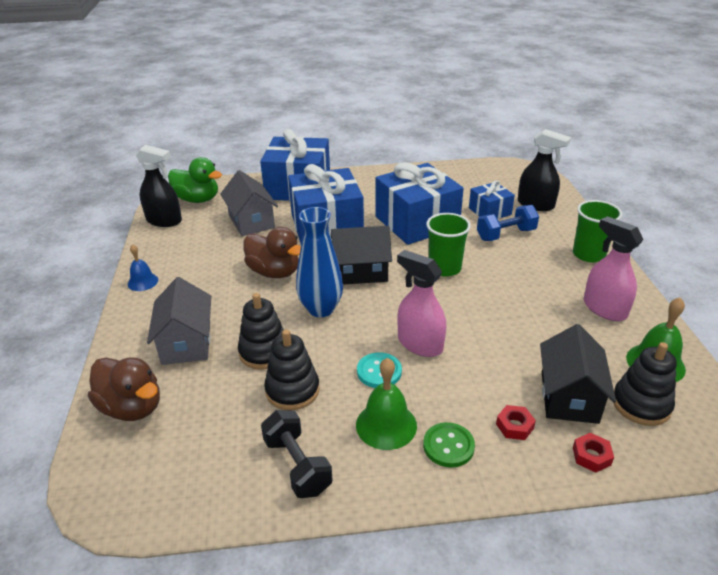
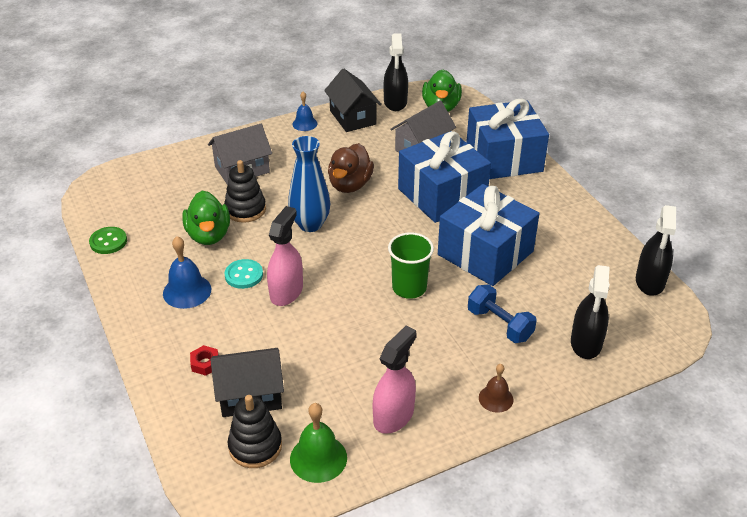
camera: 70 degrees right, 5 degrees up
(132, 407) = (171, 169): brown duck -> none
(292, 390) = (209, 235): black stacking toy -> green duck
(297, 465) = (138, 257): black dumbbell -> none
(361, 272) = (375, 234): black house -> black house (352, 117)
(386, 425) = (187, 291): green bell -> blue bell
(448, 446) = (174, 328): green button -> green button (108, 241)
(479, 167) = (650, 282): none -> black spray bottle
(490, 211) = (544, 305): blue gift -> none
(588, 254) = (496, 398): green cup -> brown bell
(591, 456) = (184, 414): red nut -> none

